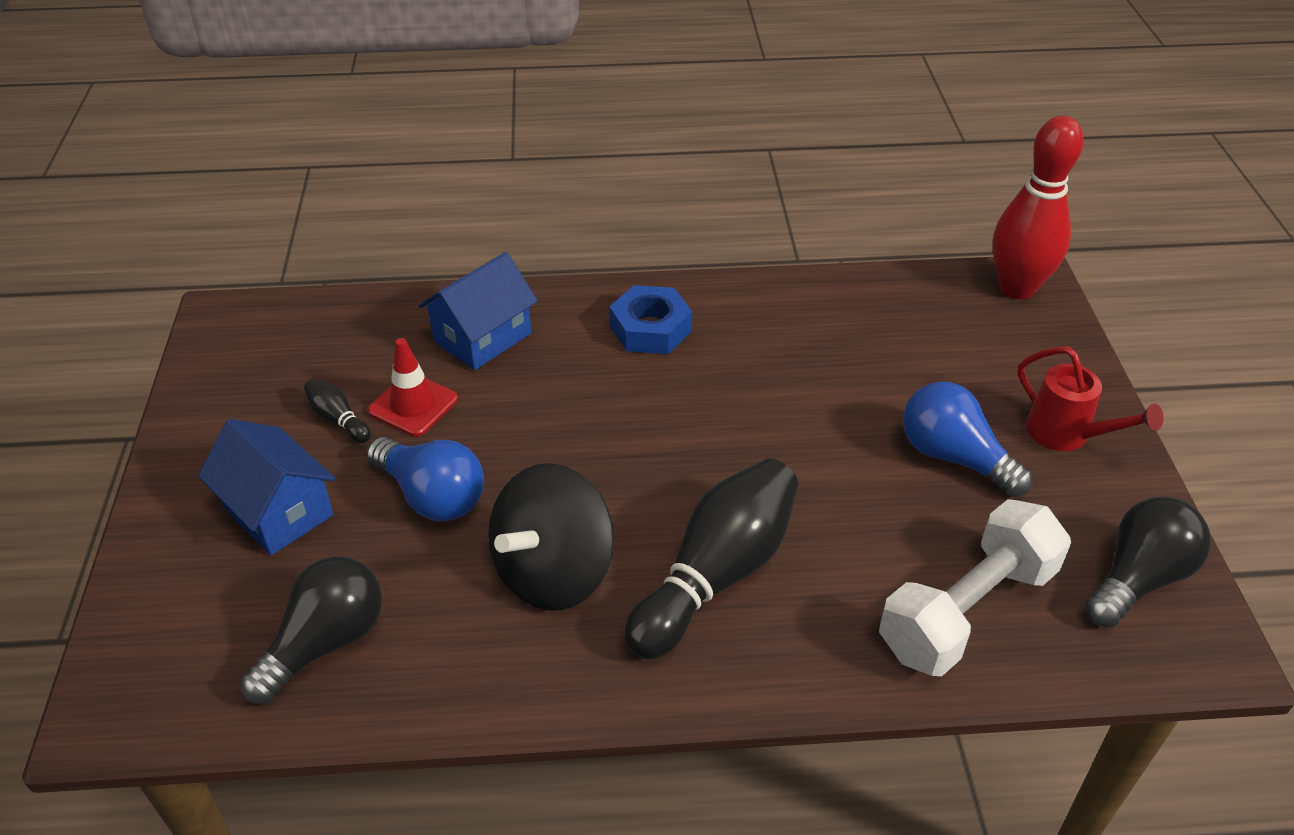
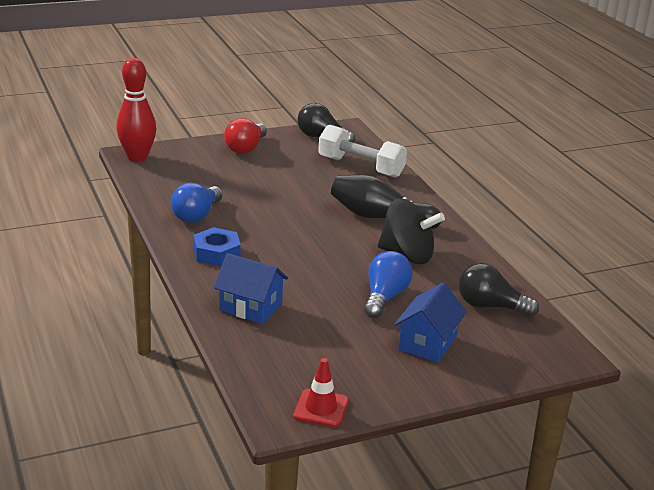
camera: 110 degrees left, 15 degrees down
(338, 419) = (348, 342): black bowling pin -> none
(413, 405) = (322, 318): red traffic cone -> red traffic cone (321, 408)
(953, 457) = (274, 171): blue light bulb -> blue light bulb (196, 215)
(1066, 435) = (246, 148): red watering can -> red light bulb

